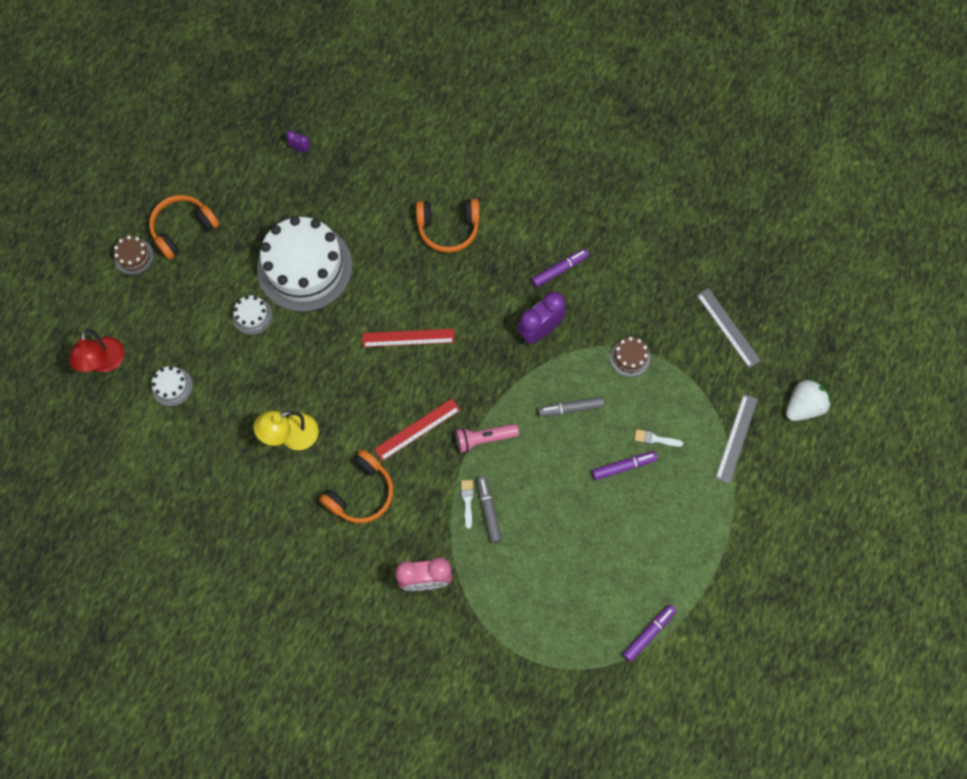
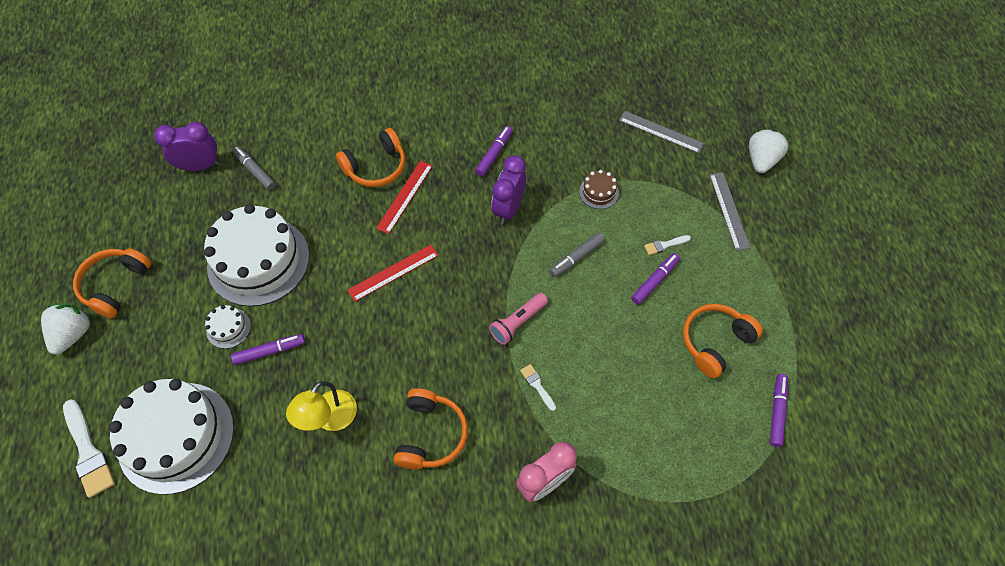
camera: 30 degrees left, 10 degrees down
(104, 363) = (88, 452): red lamp -> white brush
(134, 256) = (73, 334): brown cake -> white strawberry
(172, 386) = (176, 437): white cake -> white cake, size x2.42
(274, 354) = (270, 351): none -> purple marker
(300, 149) = (200, 166): purple clock -> purple clock, size x2.13
(417, 429) = (450, 347): red ruler -> red ruler (404, 196)
(488, 510) = (562, 383): grey marker -> grey marker (255, 171)
(638, 548) = (715, 342): none -> orange headphones

